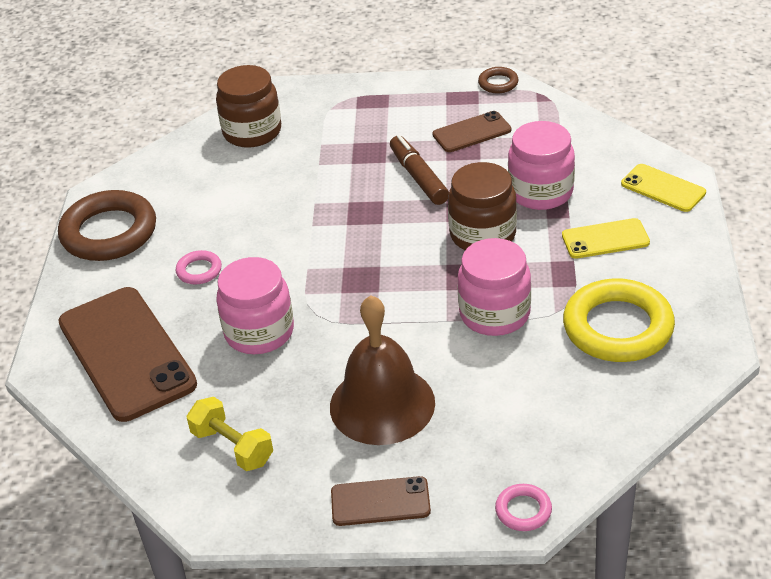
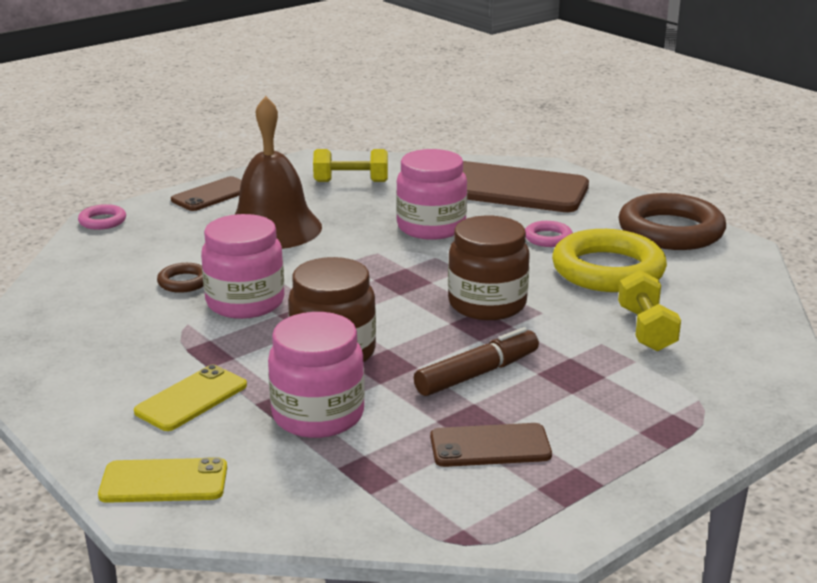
camera: 135 degrees right, 15 degrees down
(252, 132) = (727, 342): brown jar -> brown jar (487, 304)
(278, 161) = (646, 329): none -> yellow dumbbell
(419, 177) = (477, 374): brown marker -> brown marker turned 60 degrees counterclockwise
(471, 132) = (490, 446): brown phone -> brown phone turned 60 degrees clockwise
(498, 83) = (554, 531): brown ring -> brown ring (184, 282)
(618, 327) = (112, 334): yellow ring -> yellow ring (608, 270)

